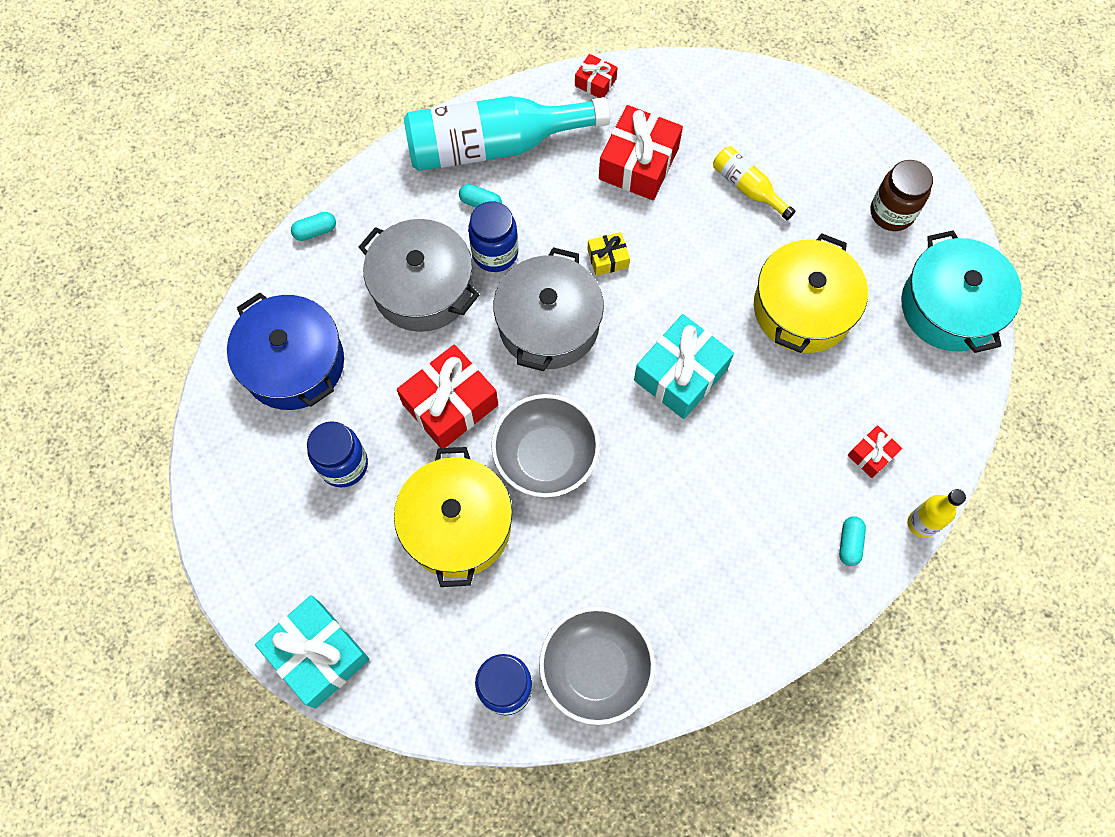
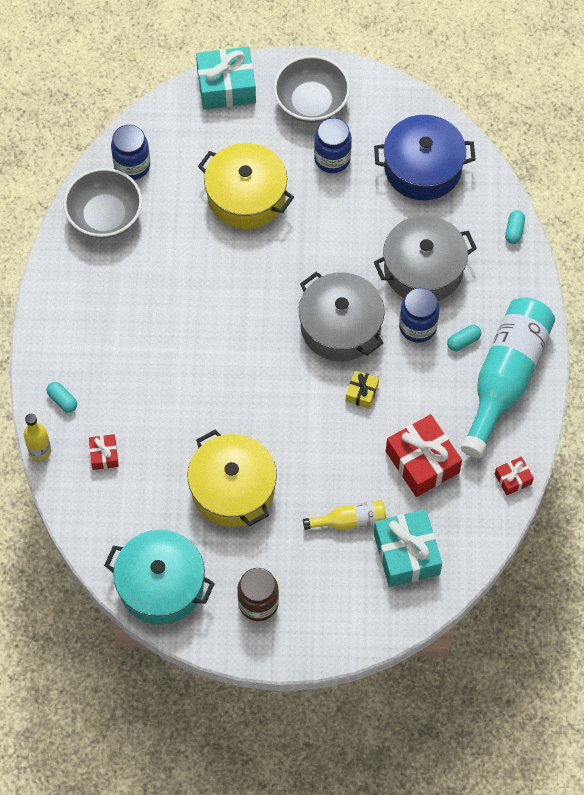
camera: 125 degrees right, 5 degrees down
(450, 404) = (327, 237): red gift -> none
(546, 456) = (251, 269): grey bowl -> grey bowl (311, 103)
(680, 374) = (245, 381): turquoise gift -> turquoise gift (406, 554)

